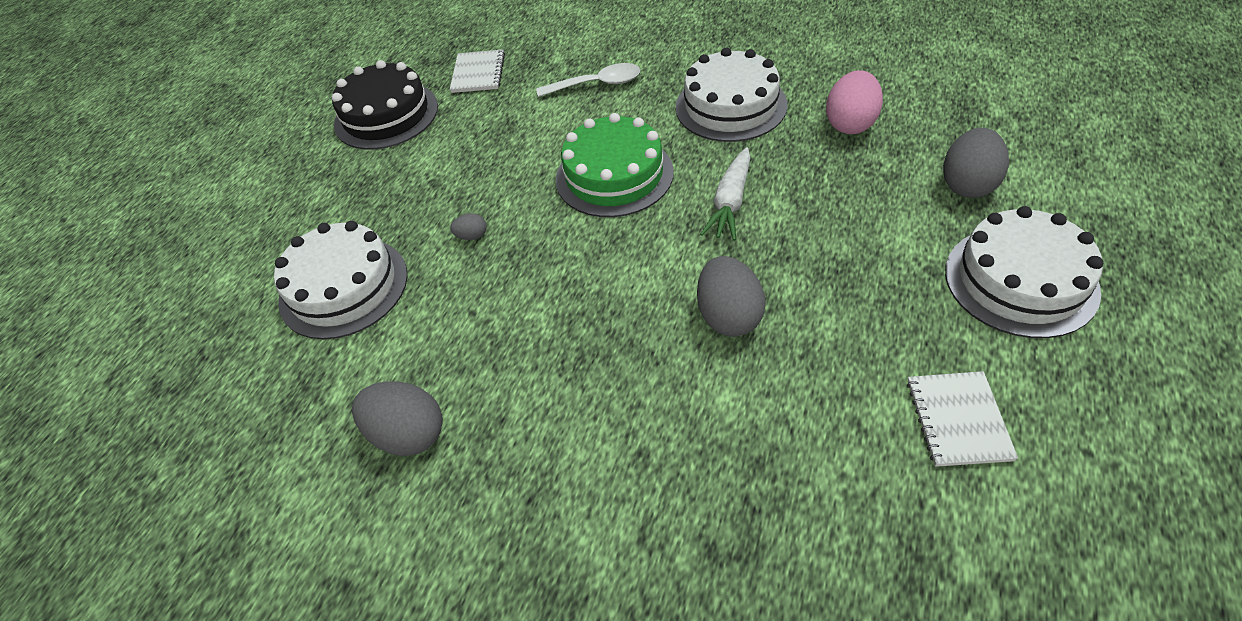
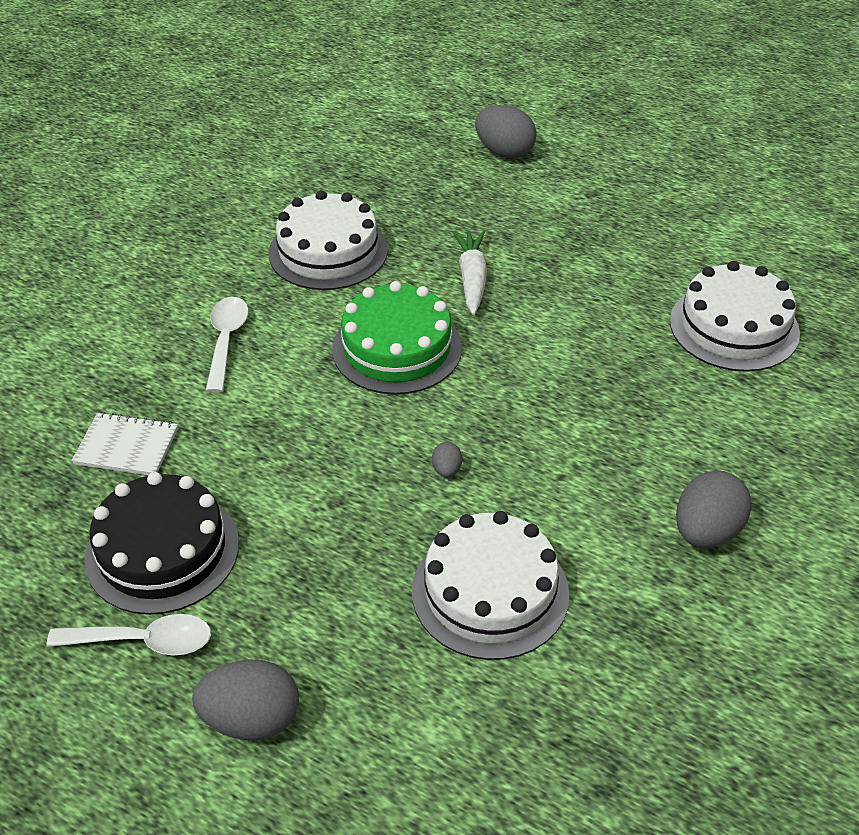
camera: 85 degrees left, 5 degrees down
(313, 129) = (143, 641): none -> white spoon
(729, 316) = (611, 305): grey egg -> grey egg (251, 719)
(730, 202) = (472, 278): white carrot -> white carrot turned 120 degrees counterclockwise
(850, 123) = (397, 188): pink egg -> none
(958, 420) = (731, 219): white notebook -> none
(1020, 280) = (613, 159): white cake -> white cake (734, 327)

